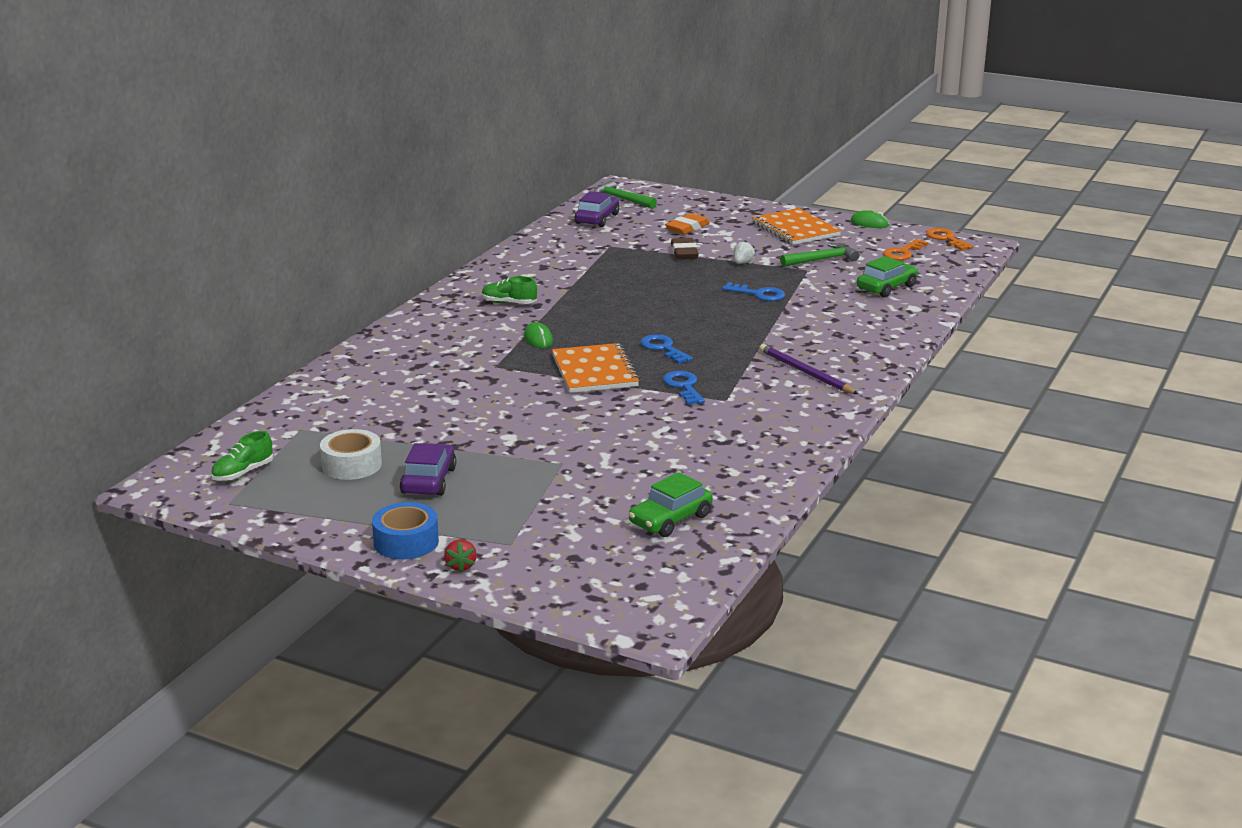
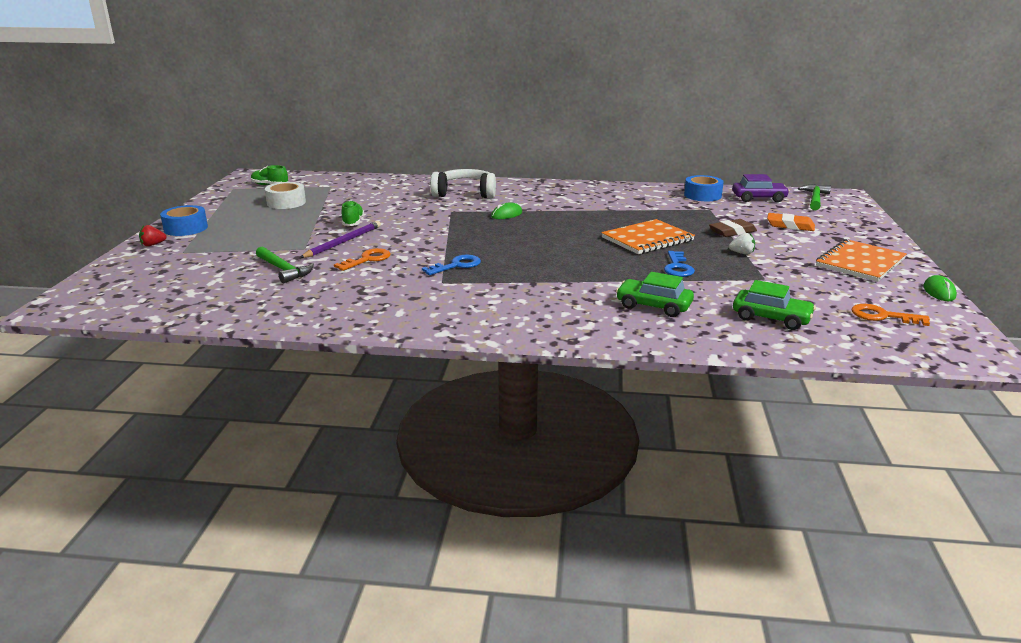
camera: 70 degrees right, 0 degrees up
(428, 480) = (269, 221): purple car -> none
(430, 349) = (465, 193): none -> white headphones
(509, 303) = (561, 199): green shoe -> green shoe (353, 222)
(563, 238) = (702, 195): none -> blue tape
(594, 371) = (464, 236): orange notebook -> orange notebook (647, 239)
(663, 348) = (524, 250): blue key -> none
(670, 519) = (220, 290): green car -> green car (653, 306)
(805, 372) = (520, 305): purple pencil -> purple pencil (343, 242)
(822, 259) = (800, 282): green hammer -> green hammer (283, 270)
(946, 239) = (967, 335): orange key -> orange key (367, 259)

